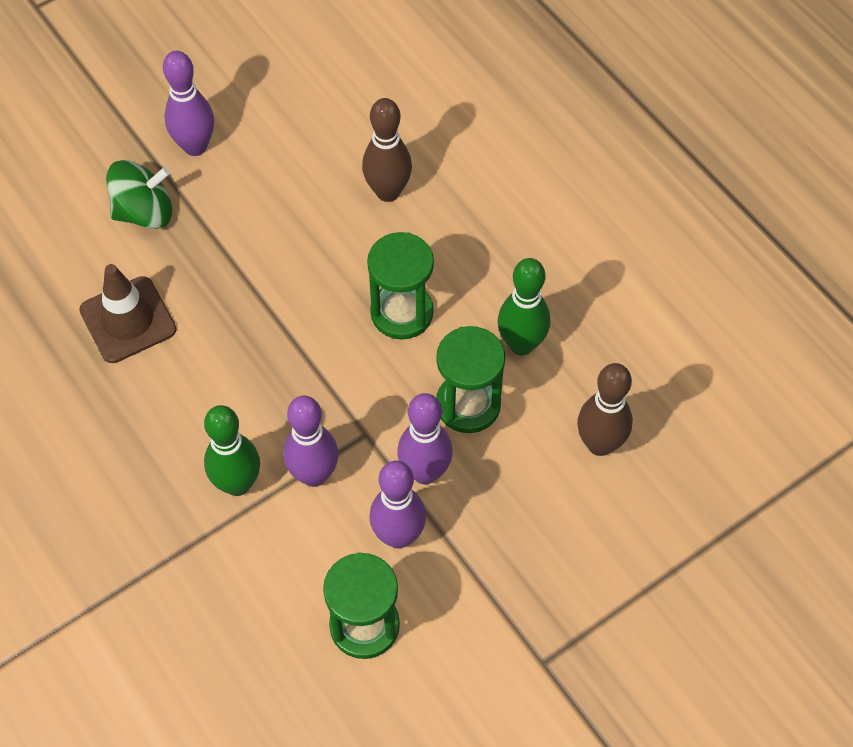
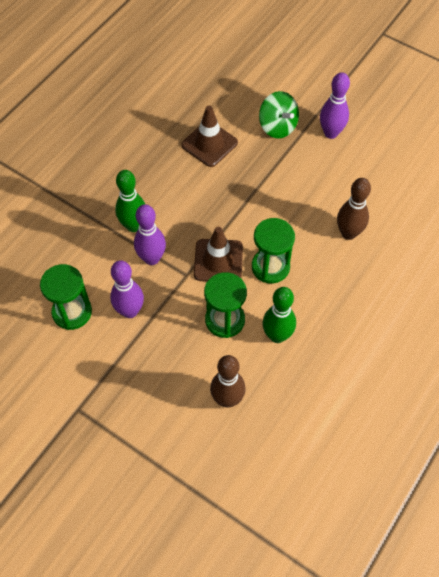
camera: 70 degrees right, 0 degrees up
(360, 380) = (218, 261): none -> brown traffic cone
(425, 472) = (173, 311): purple bowling pin -> none

